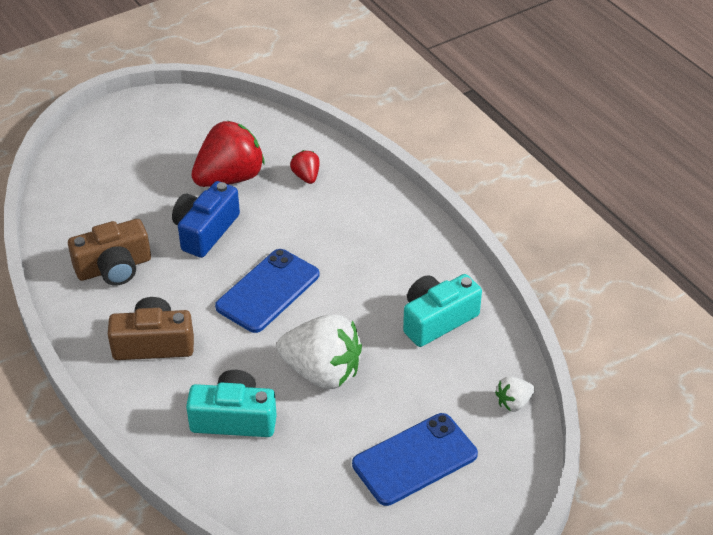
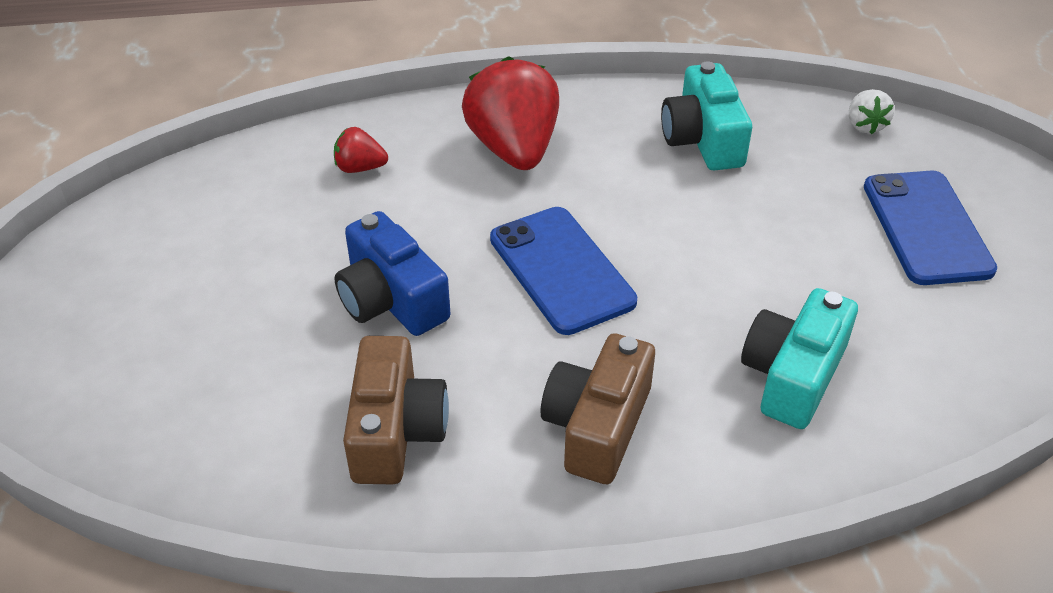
camera: 65 degrees left, 0 degrees up
(230, 178) = (298, 242): red strawberry -> red strawberry (514, 149)
(322, 372) = (744, 263): white strawberry -> none

